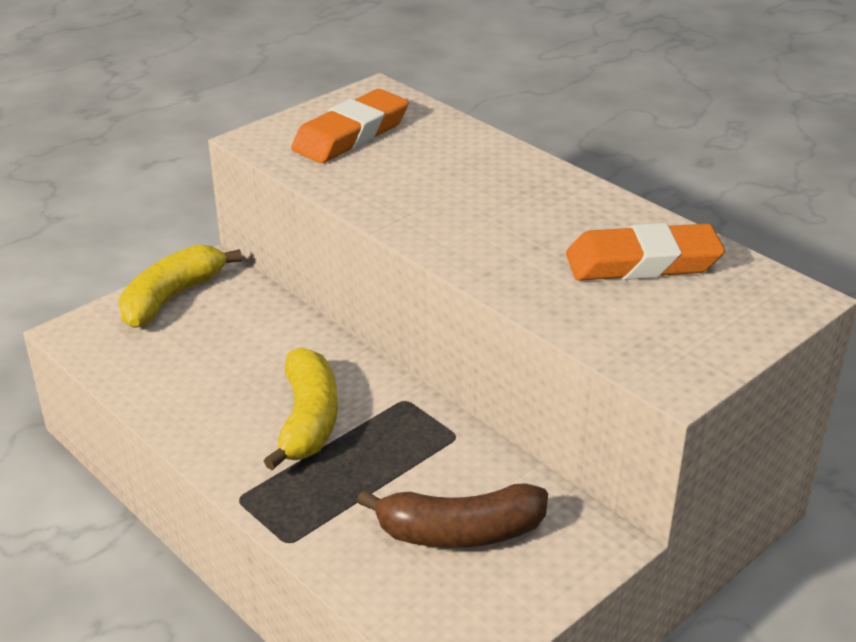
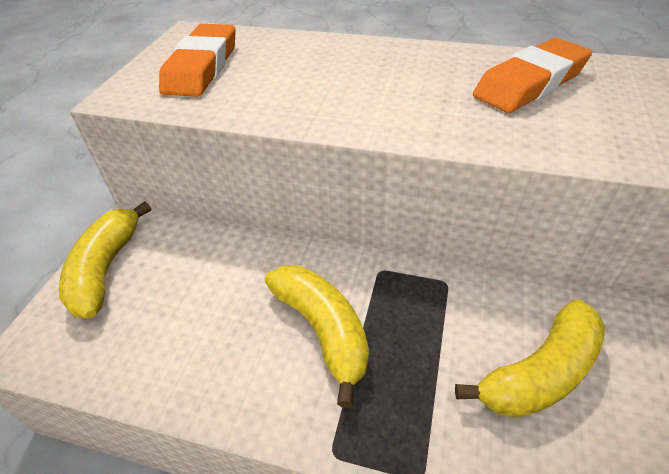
camera: 30 degrees left, 10 degrees up
(459, 532) = (540, 373): brown banana -> yellow banana

